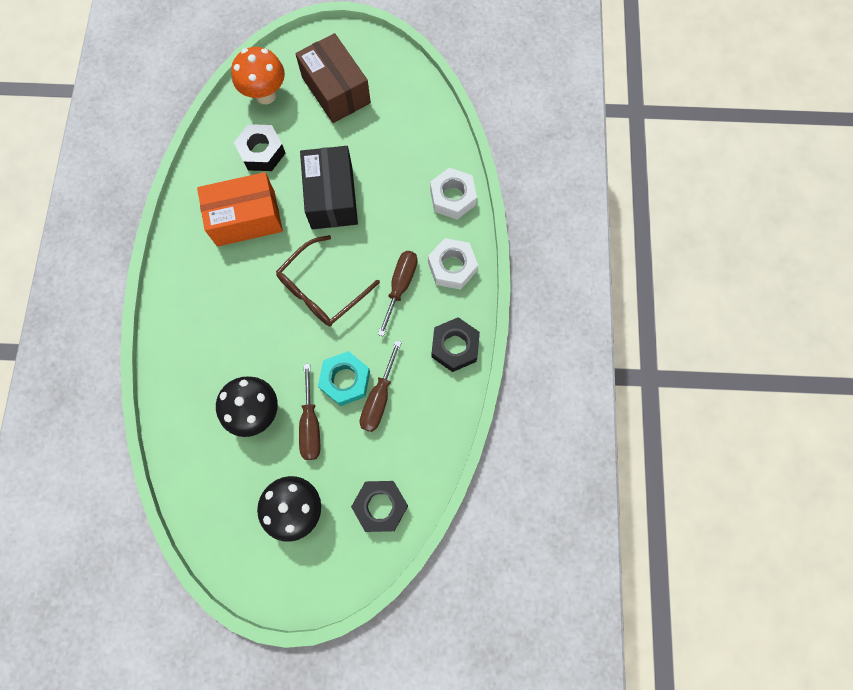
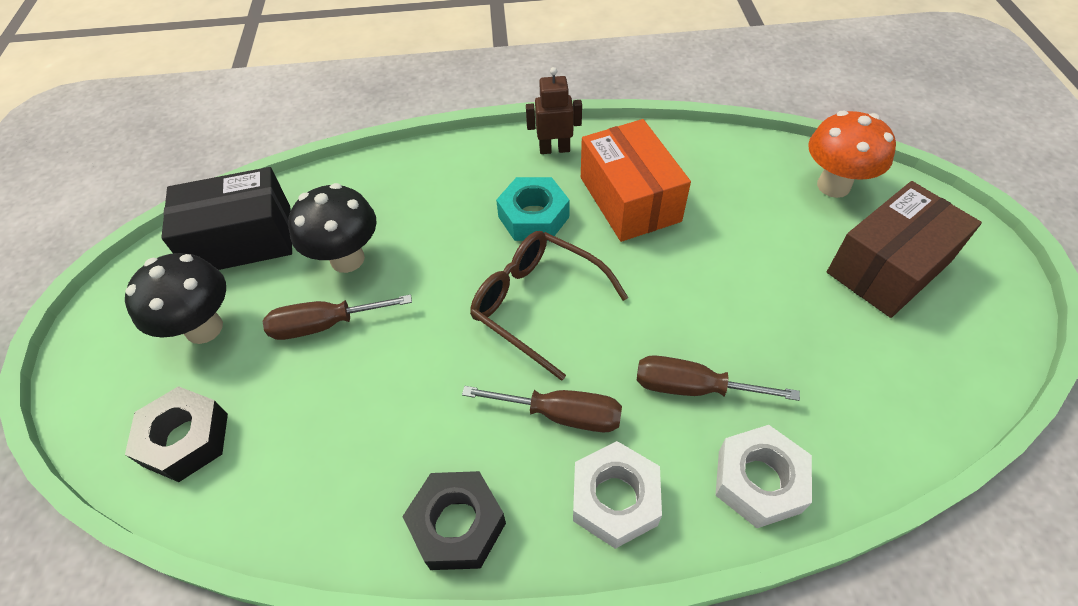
camera: 85 degrees right, 20 degrees down
(182, 260) = (554, 149): none -> brown robot
(261, 152) = (738, 197): black nut -> none
(332, 197) = (695, 292): black box -> black box (242, 239)
(345, 380) = (392, 358): turquoise nut -> turquoise nut (533, 217)
(379, 398) = (362, 411): brown screwdriver -> brown screwdriver (692, 387)

